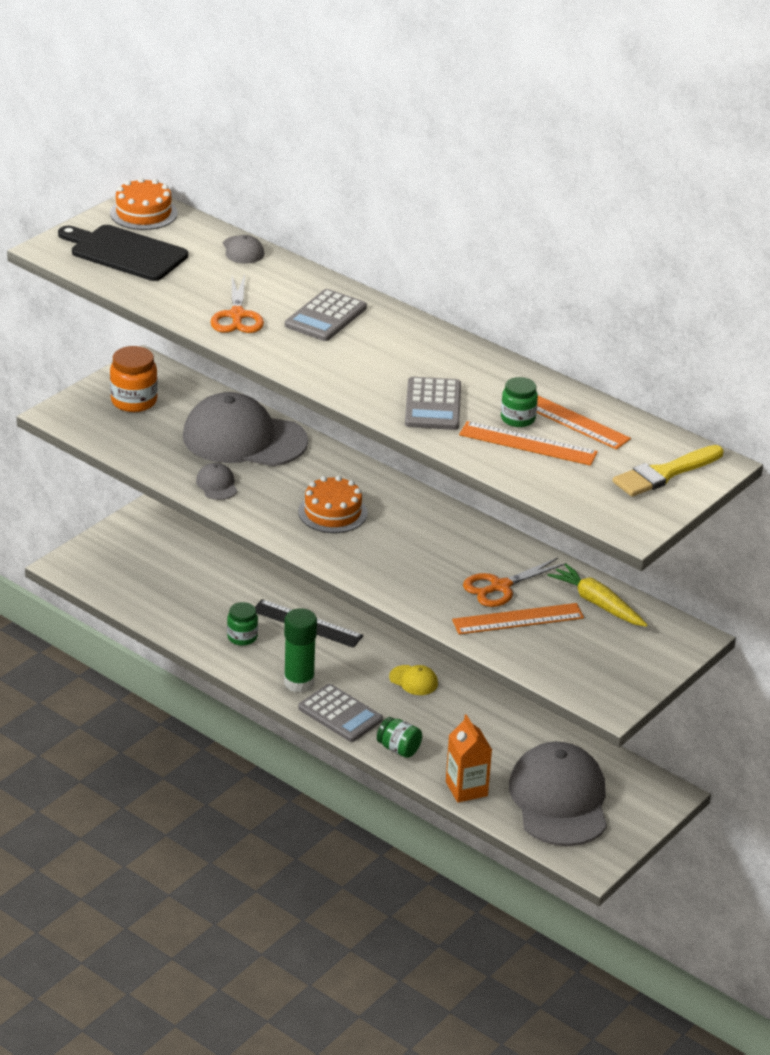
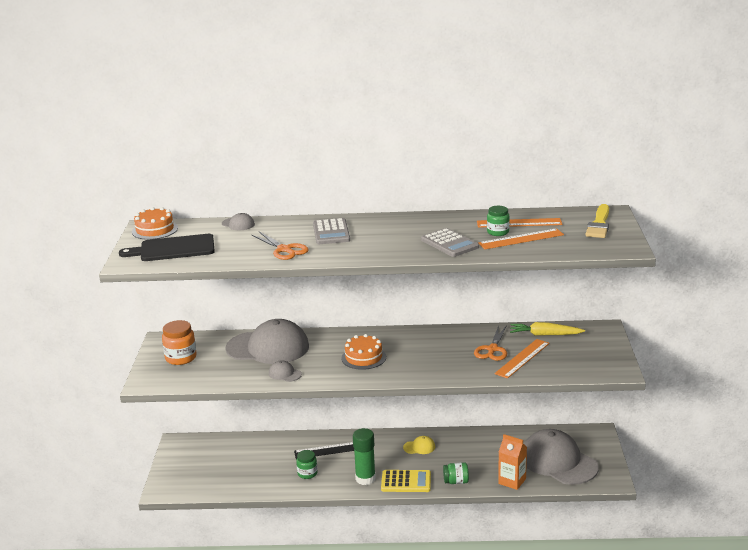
camera: 35 degrees left, 10 degrees down
(244, 439) = (268, 348): grey cap -> grey cap turned 150 degrees counterclockwise
(340, 714) = (406, 482): grey calculator -> yellow calculator

